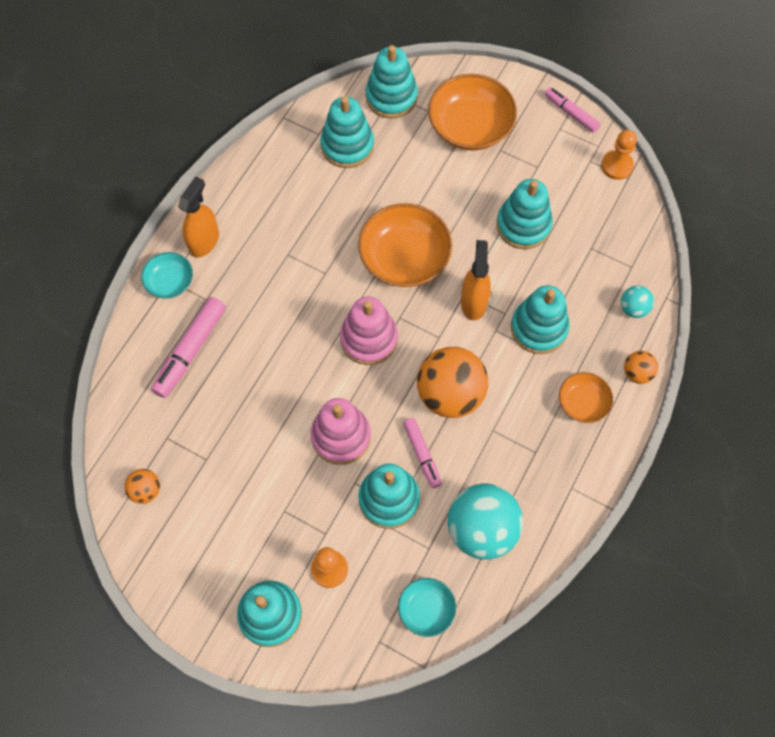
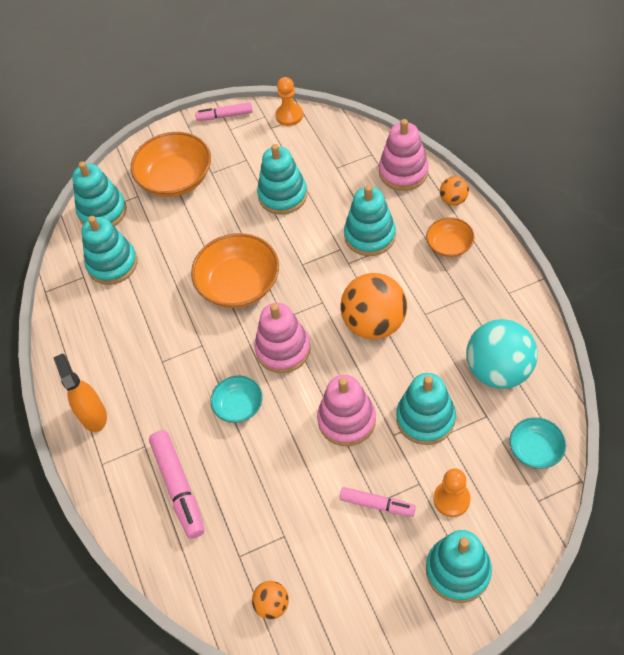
camera: 45 degrees left, 10 degrees down
(170, 282) = (104, 464): turquoise bowl -> turquoise bowl (238, 406)
(422, 454) = (407, 372): pink marker -> pink marker (377, 504)
(473, 302) = (314, 262): orange spray bottle -> none
(633, 308) = (403, 172): turquoise ball -> pink stacking toy

